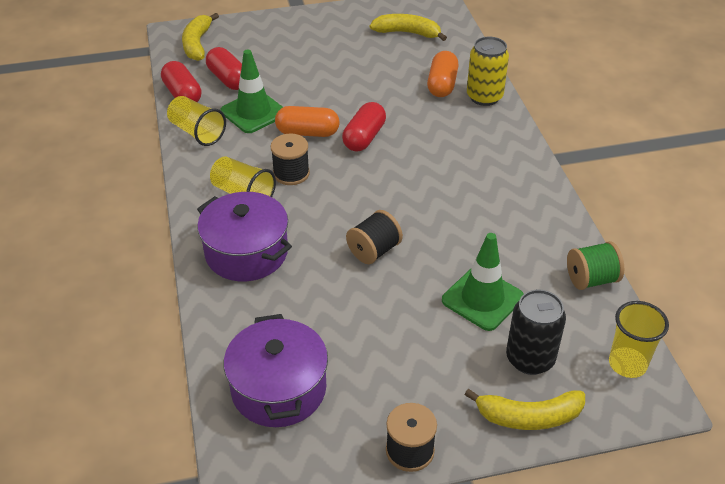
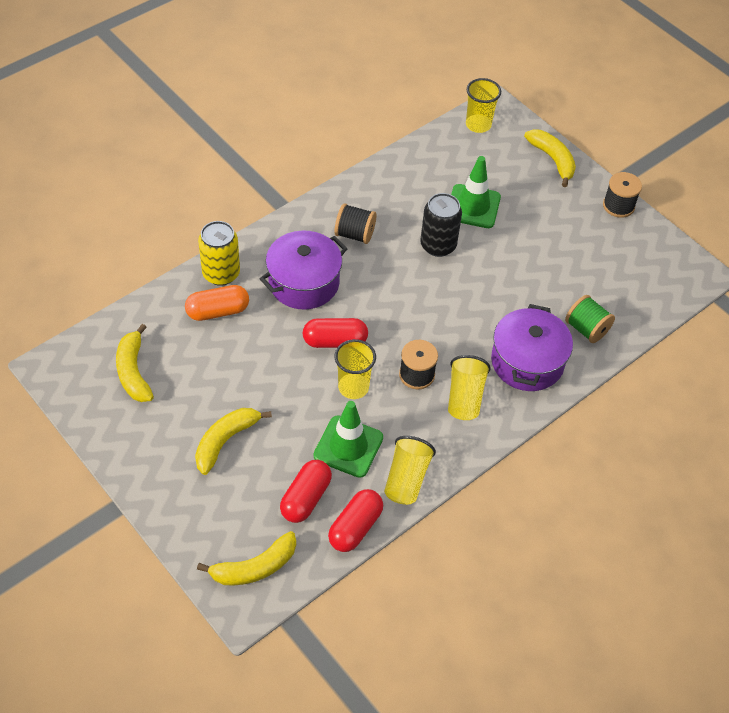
camera: 120 degrees left, 10 degrees up
(278, 389) = (627, 286): purple pot -> purple pot (304, 283)
(307, 133) = (353, 387): orange capsule -> yellow cup
(310, 57) = (225, 441): none -> yellow banana
(374, 251) = (469, 282): black spool -> black spool (355, 234)
(530, 359) = (508, 170): black can -> black can (438, 245)
(591, 279) = (414, 155): green spool -> green spool (586, 329)

